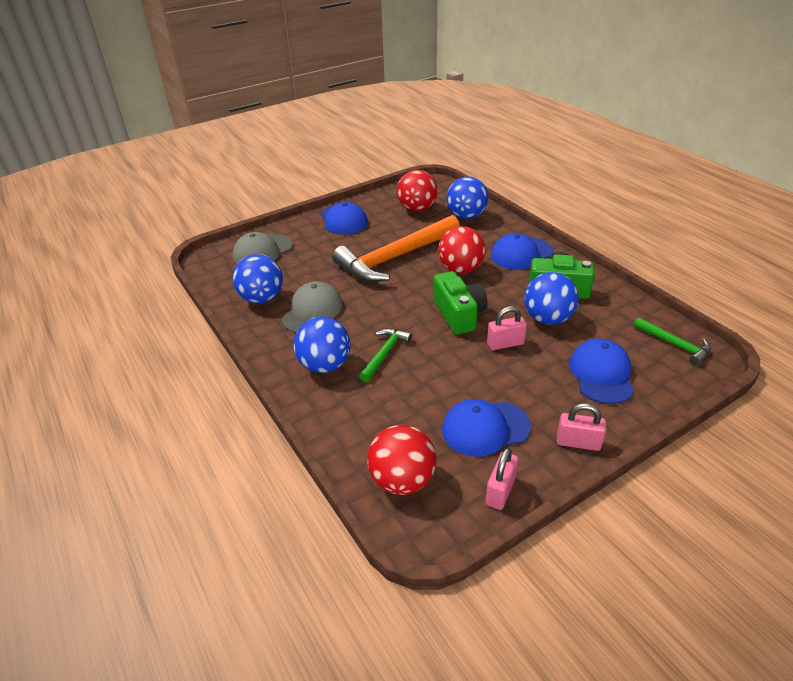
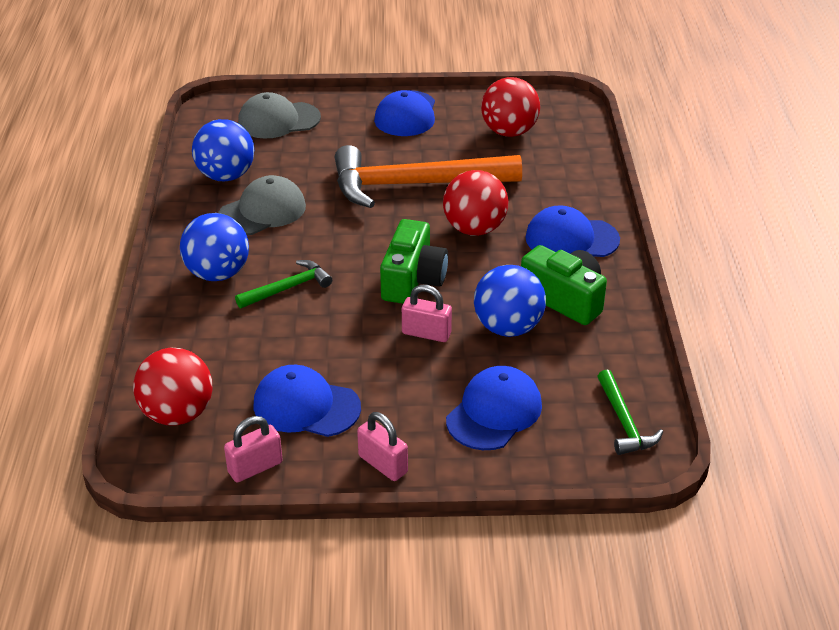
camera: 30 degrees right, 0 degrees up
(466, 216) = (559, 164): blue ball -> none

